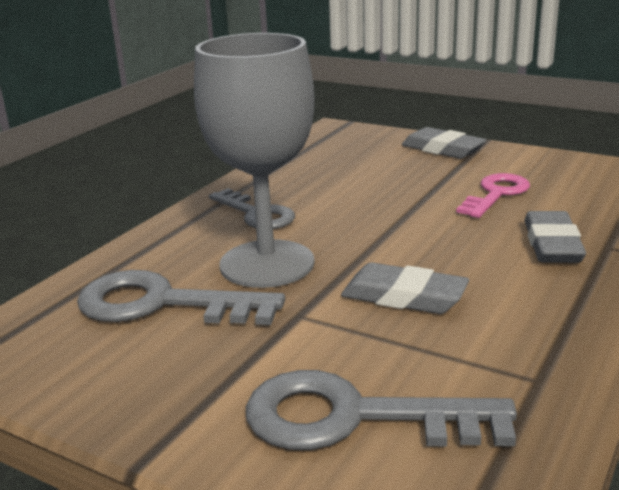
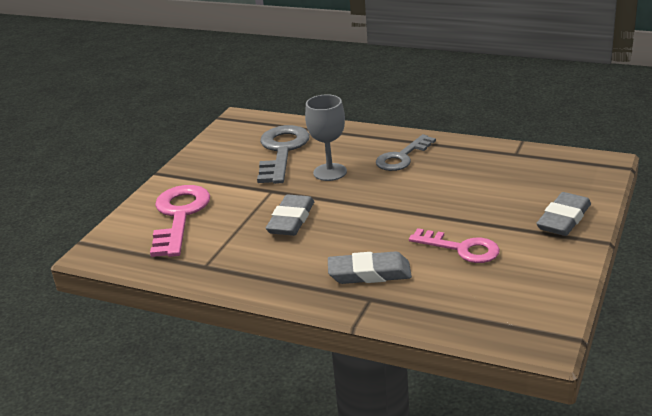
camera: 85 degrees right, 5 degrees up
(267, 264) = (330, 172): grey goblet -> grey goblet, size x0.57
(355, 418) = (179, 216): grey key -> pink key

